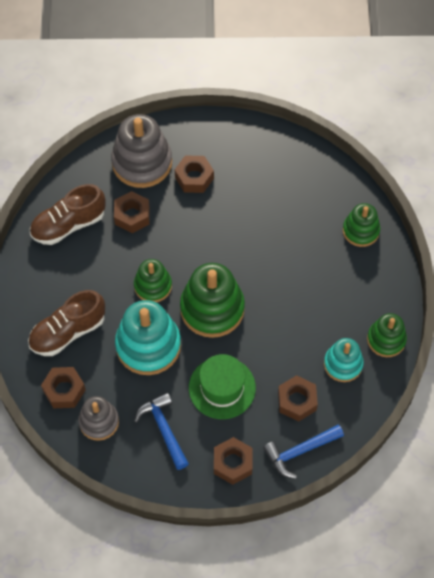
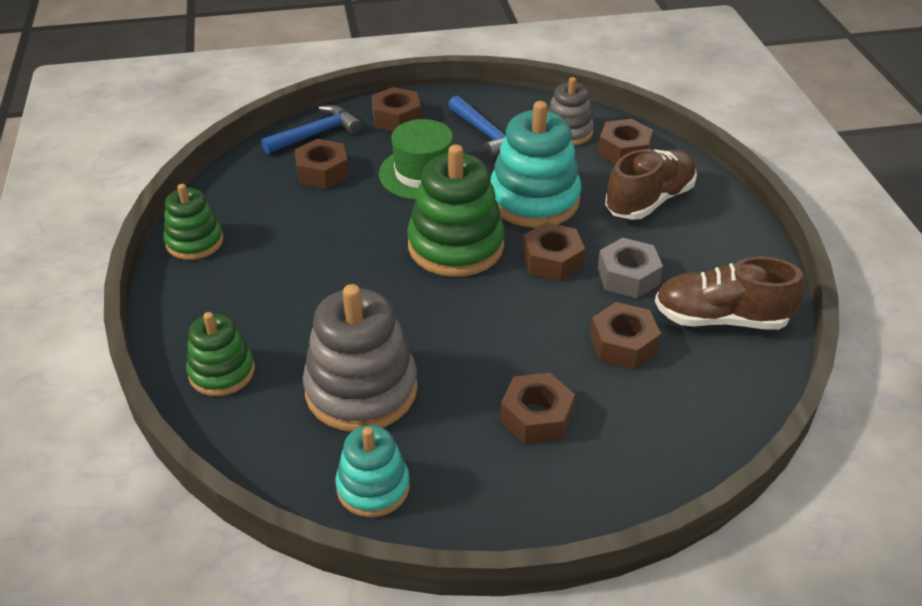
camera: 170 degrees right, 20 degrees down
(68, 225) = (720, 318): brown shoe -> brown shoe turned 135 degrees counterclockwise
(110, 265) = (628, 276): none -> grey nut
(142, 163) = (643, 430): grey stacking toy -> grey stacking toy (361, 389)
(153, 286) = (552, 260): green stacking toy -> brown nut
(343, 364) = (260, 211): turquoise stacking toy -> turquoise stacking toy (373, 487)

